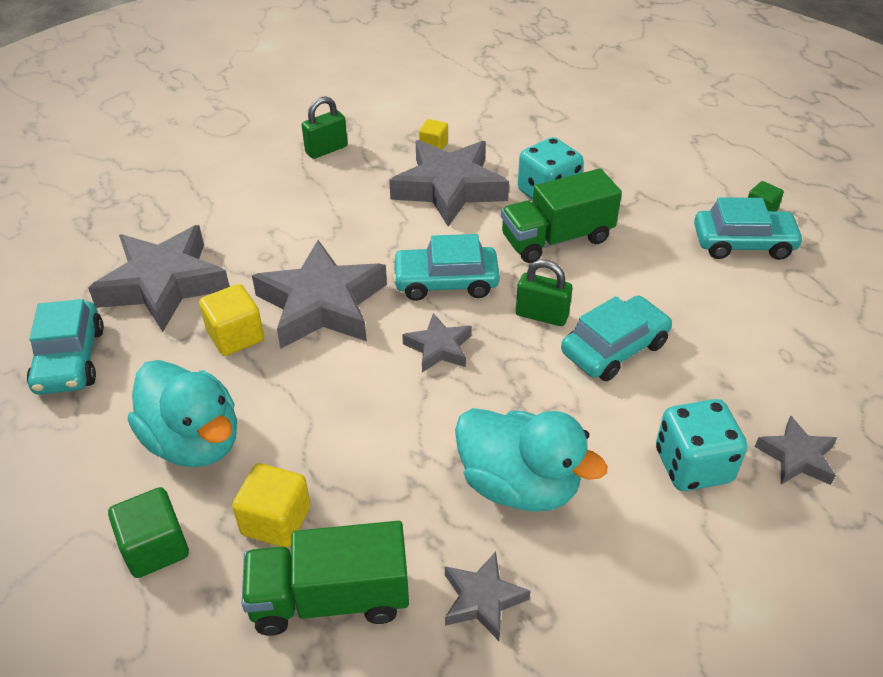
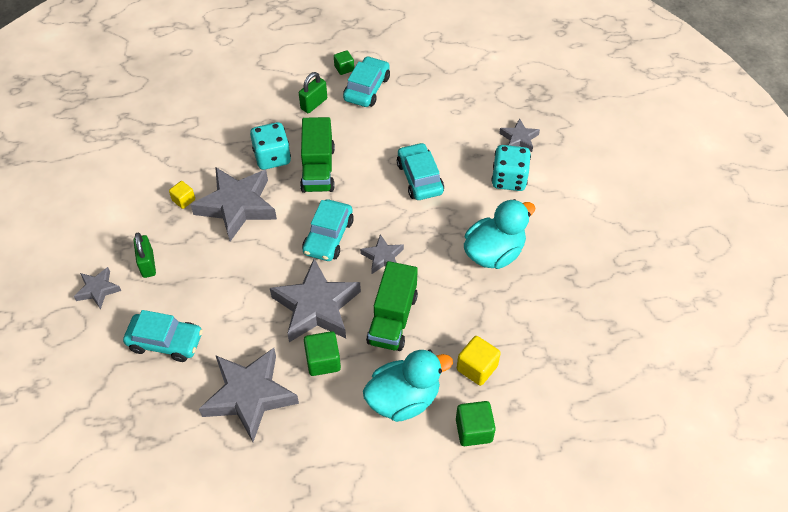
camera: 70 degrees left, 10 degrees up
(70, 360) = (300, 463): turquoise car -> turquoise car (165, 342)
(235, 336) = (323, 361): yellow cube -> green cube
(330, 598) = (533, 353): green truck -> green truck (392, 319)
(482, 599) = (554, 290): grey star -> grey star (98, 290)
(541, 315) = (379, 200): green padlock -> green padlock (314, 104)

